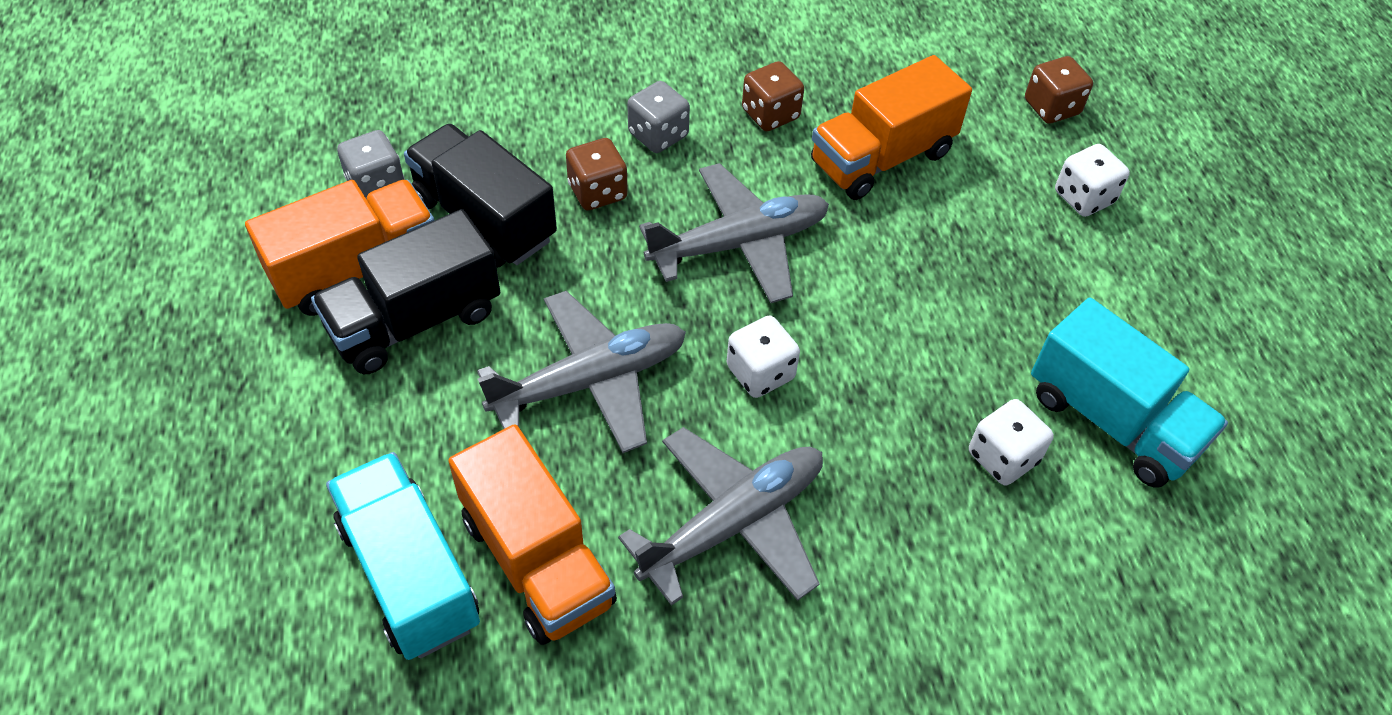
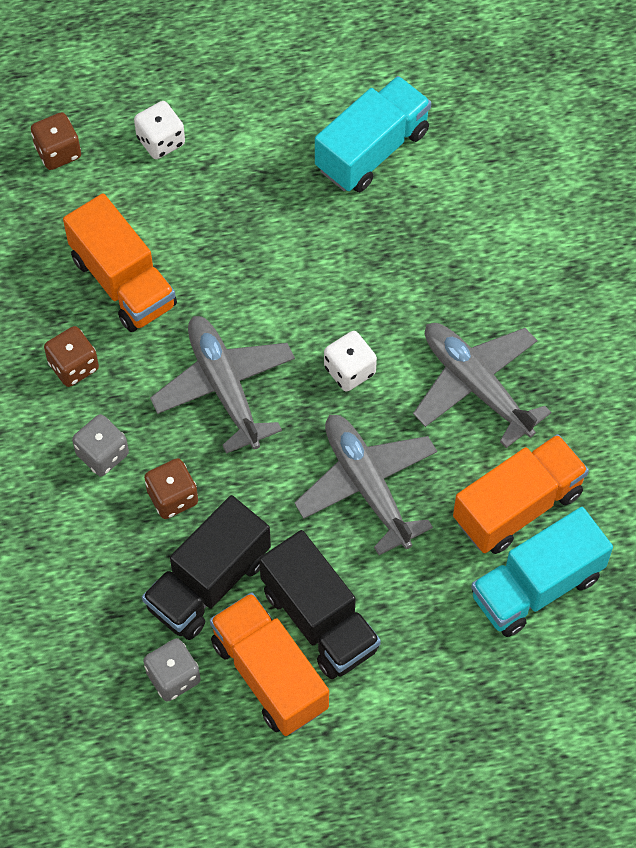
camera: 90 degrees left, 10 degrees up
(1003, 457) = (408, 219): white dice -> none

